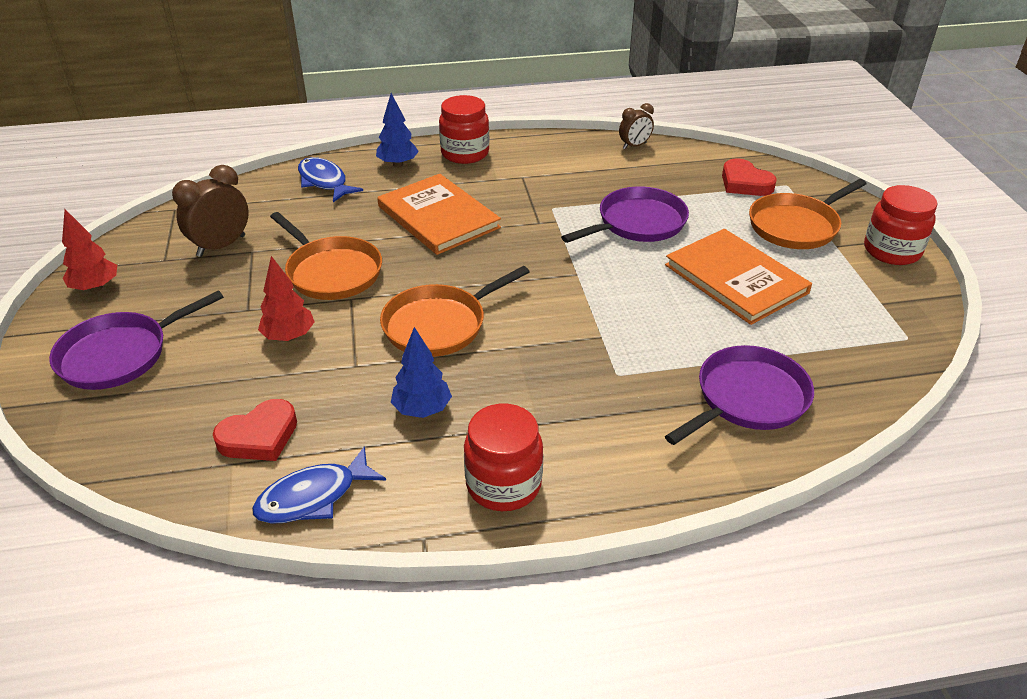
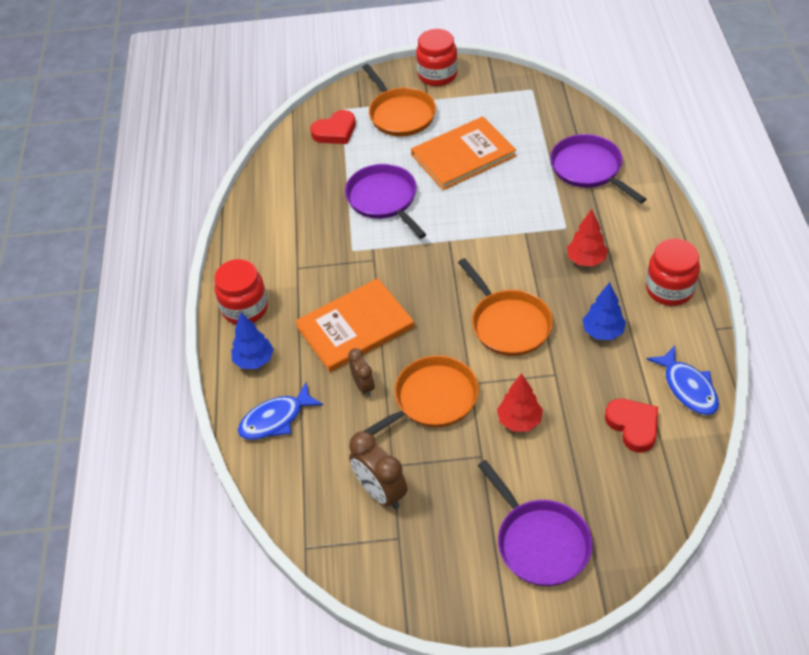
camera: 80 degrees left, 10 degrees up
(96, 287) = (439, 588): red tree -> red tree (586, 260)
(634, 146) = (259, 189): brown clock -> brown clock (363, 386)

